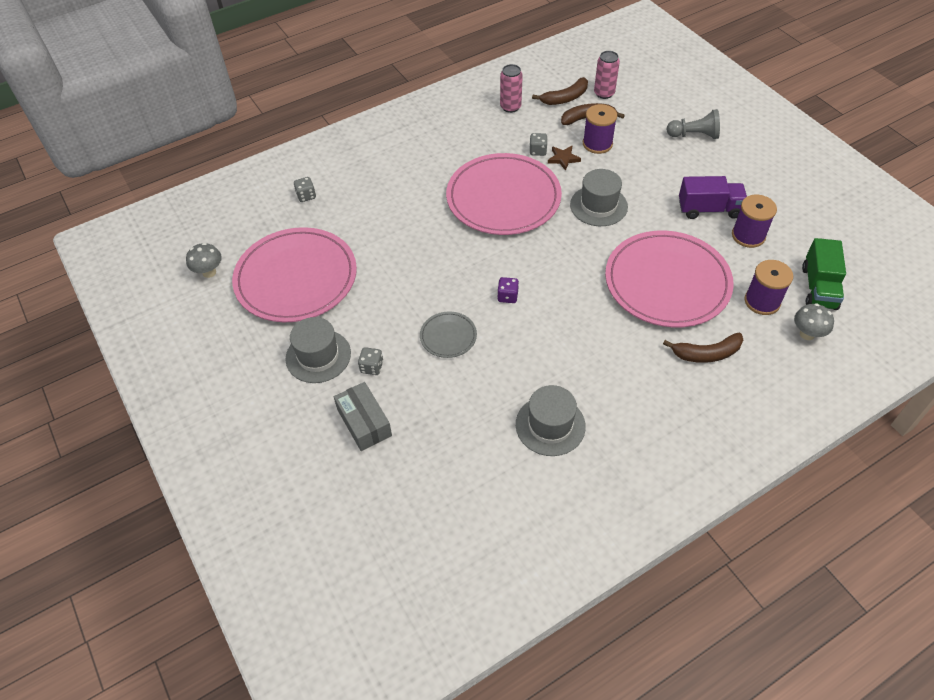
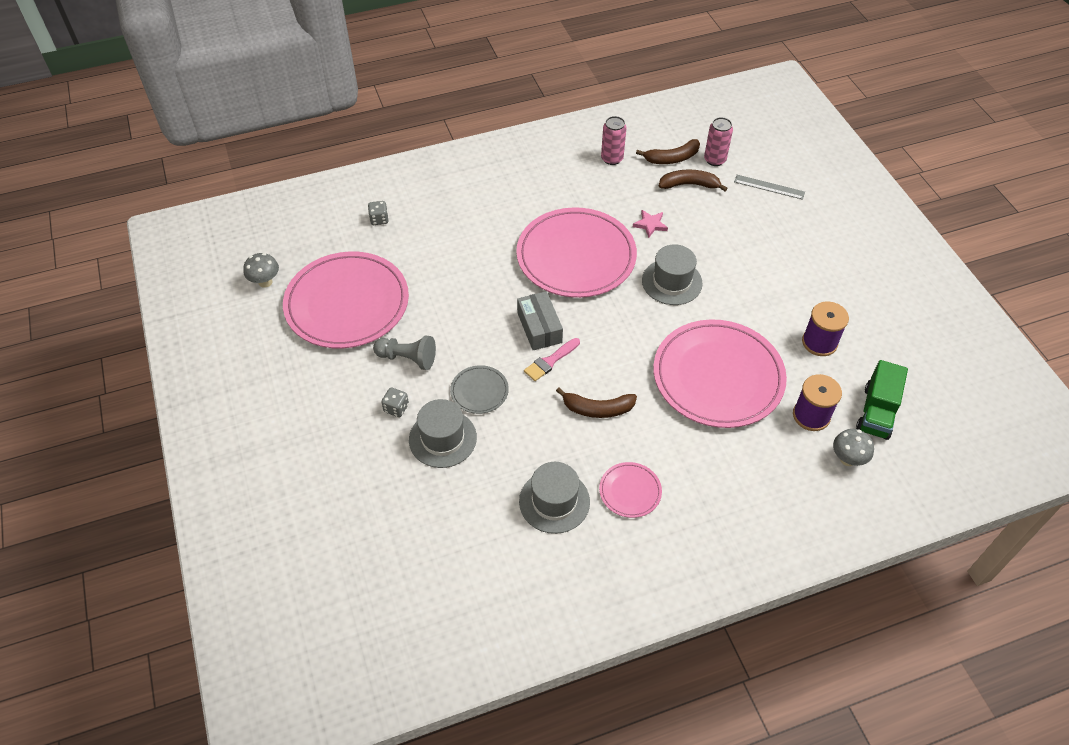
camera: 10 degrees right, 0 degrees up
(318, 356) = (348, 387): grey hat -> grey hat (442, 438)
(364, 422) = (374, 462): grey box -> grey box (539, 327)
(507, 296) = (550, 361): purple dice -> pink brush
(538, 151) = (626, 212): grey dice -> none
(563, 159) = (650, 225): brown star -> pink star
(597, 144) = (691, 214): purple spool -> none
(618, 402) = (630, 491): none -> pink plate
(660, 109) = (769, 187): none -> grey ruler
(694, 135) = (796, 222): grey pawn -> grey pawn (407, 358)
(706, 354) = (735, 459): brown banana -> brown banana (597, 409)
(709, 209) = (787, 306): purple truck -> none

